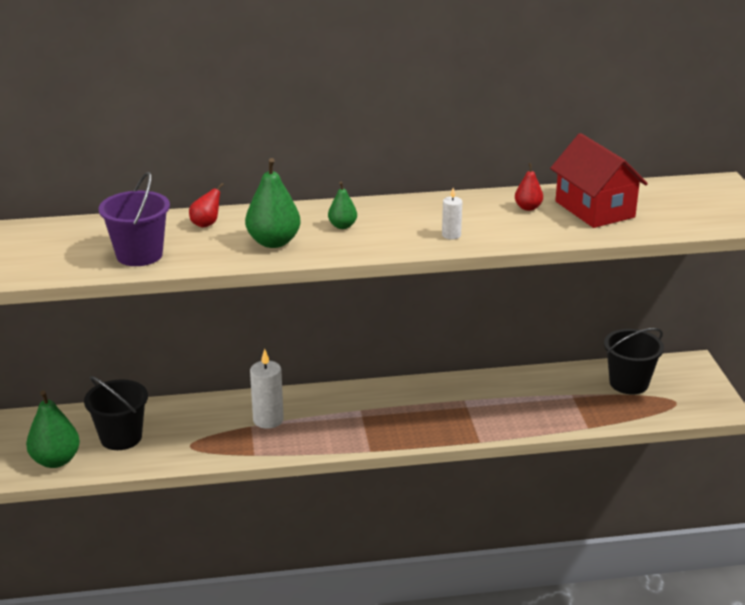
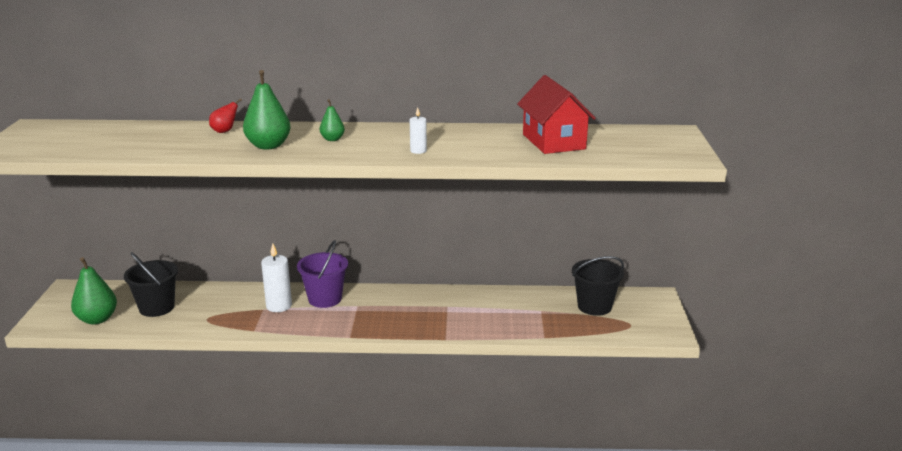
camera: 10 degrees right, 5 degrees down
(139, 255) = (156, 147): purple bucket -> purple bucket (325, 299)
(528, 208) = (496, 137): red pear -> none

